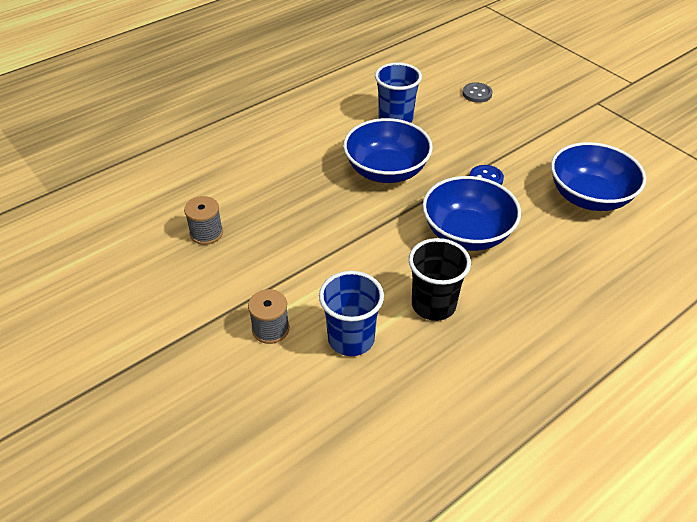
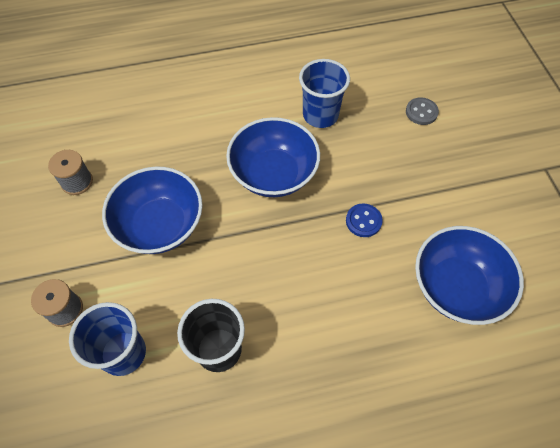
camera: 25 degrees right, 15 degrees up
(467, 234) = (302, 280): blue bowl -> blue bowl (160, 225)

